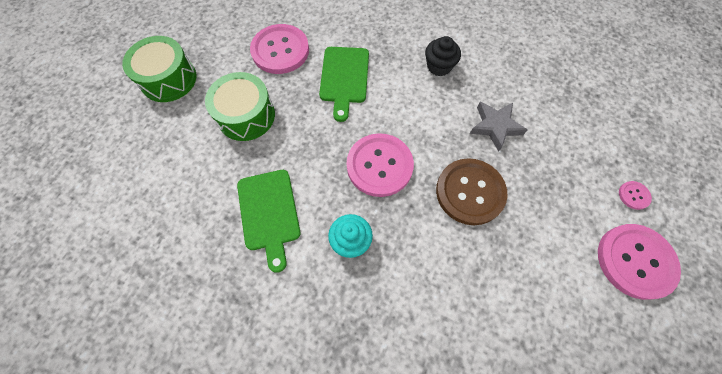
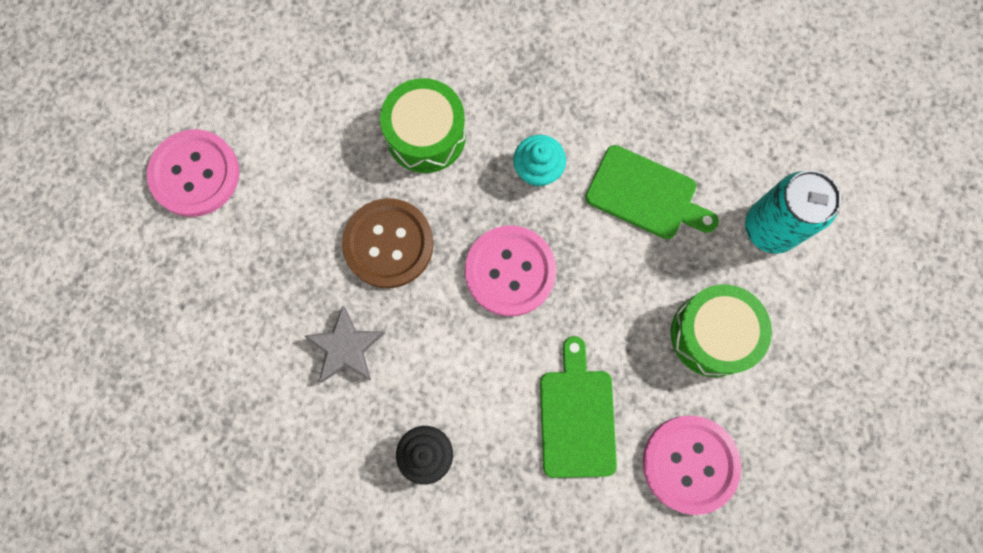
camera: 175 degrees right, 10 degrees up
(168, 79) = (851, 390): green drum -> green drum (426, 135)
(182, 180) = (770, 228): none -> turquoise can
(269, 213) = (645, 195): green cutting board -> green cutting board turned 135 degrees clockwise
(633, 195) = (173, 258): pink button -> none

